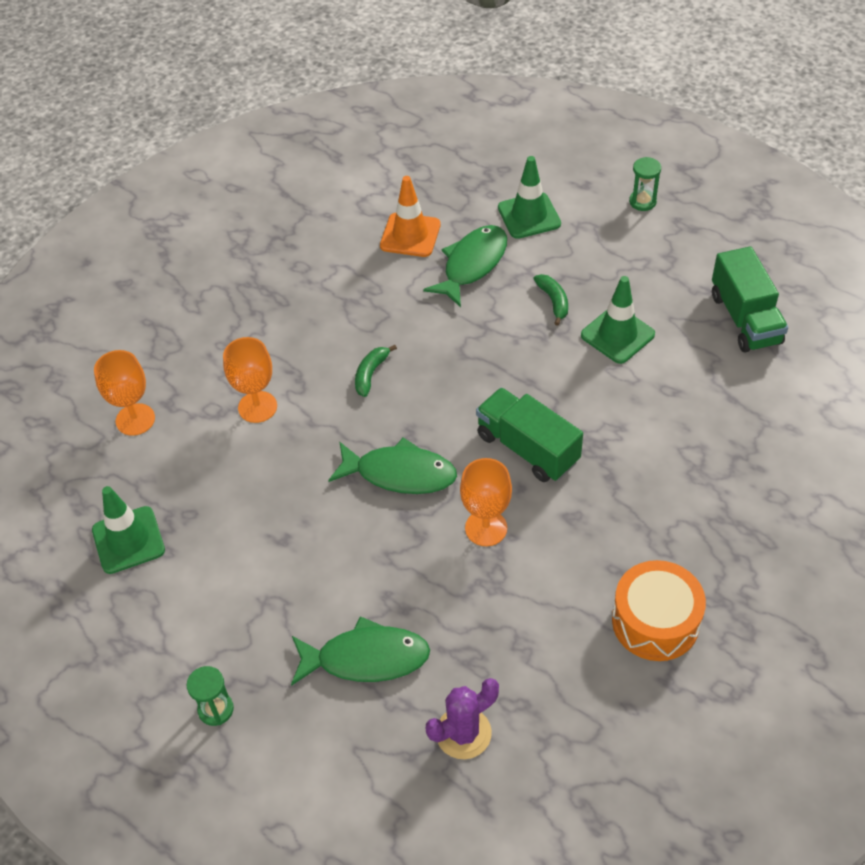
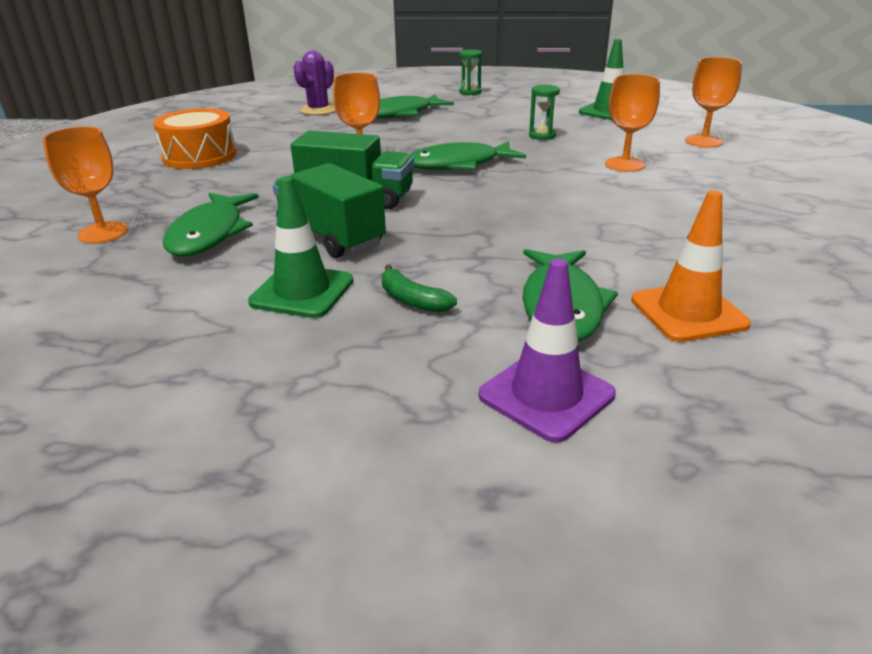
camera: 150 degrees right, 20 degrees down
(371, 374) = (557, 200): green banana -> none
(529, 216) = (546, 395): green traffic cone -> purple traffic cone
(642, 202) = (343, 500): green hourglass -> green hourglass (542, 136)
(667, 435) = (210, 234): none -> green fish
(745, 319) = (103, 358): green truck -> green truck (330, 236)
(756, 474) = (103, 233): none -> orange goblet

